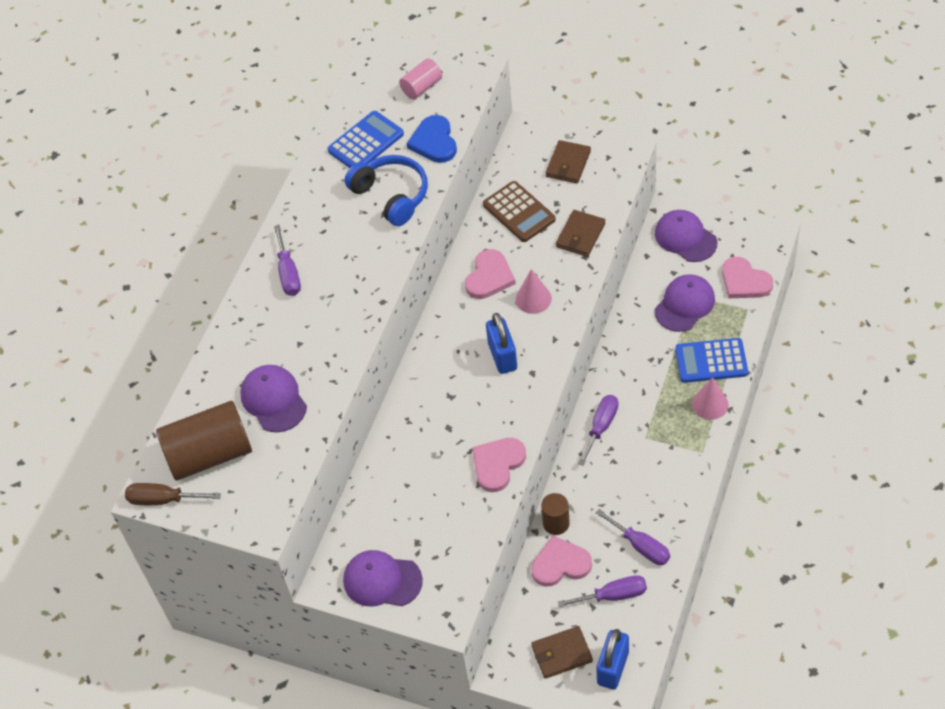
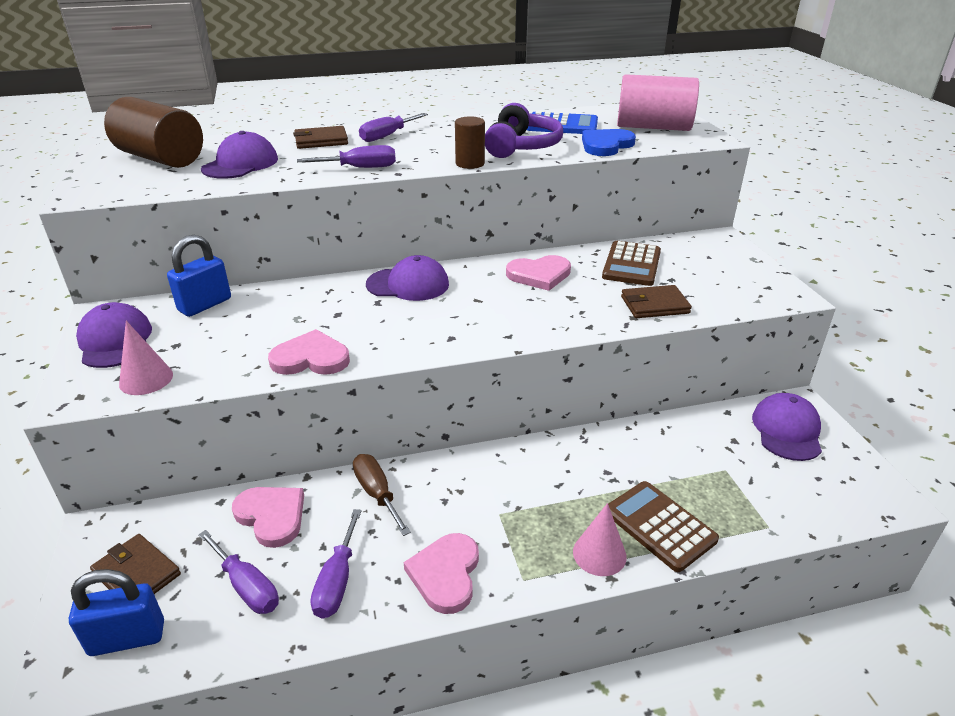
camera: 50 degrees right, 20 degrees down
(163, 500) = (99, 156): brown screwdriver -> brown screwdriver (377, 493)
(391, 196) = (521, 146): blue headphones -> purple headphones
(422, 87) = (653, 127): pink cylinder -> pink cylinder, size x1.90
(502, 356) = (454, 313): blue padlock -> blue padlock (205, 305)
(533, 299) = (543, 306): pink cone -> pink cone (146, 379)
(556, 523) = (327, 489): brown cylinder -> brown cylinder (470, 163)
(568, 164) = (723, 269): brown wallet -> brown wallet (321, 141)
(601, 427) = (482, 470): purple screwdriver -> purple screwdriver (360, 168)
(684, 304) = (706, 467): purple cap -> purple cap (408, 284)
(711, 361) = (659, 526): blue calculator -> brown calculator
(744, 281) = (800, 505): pink heart -> pink heart (445, 574)

